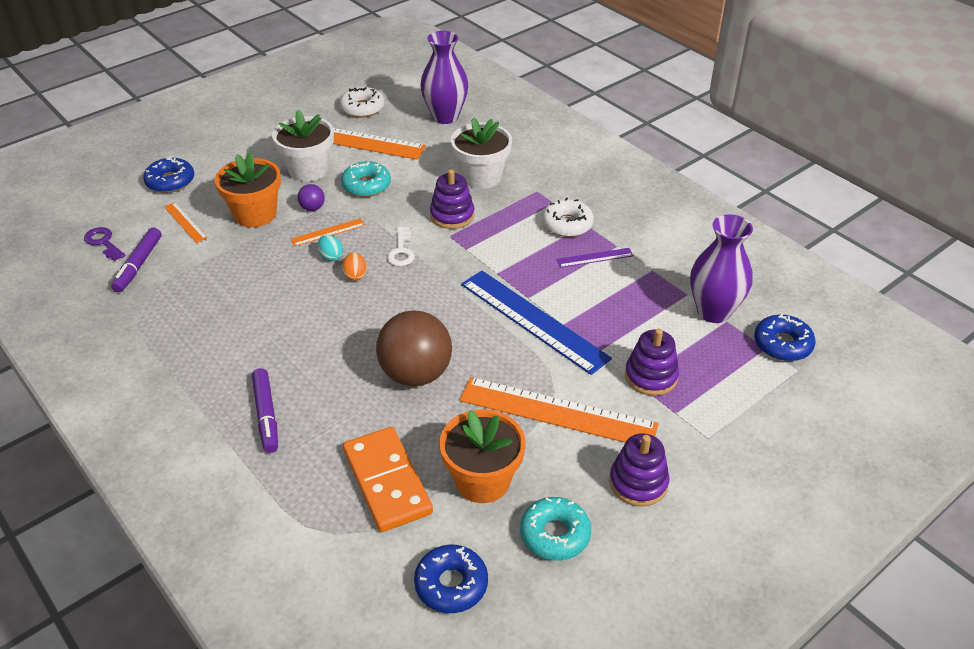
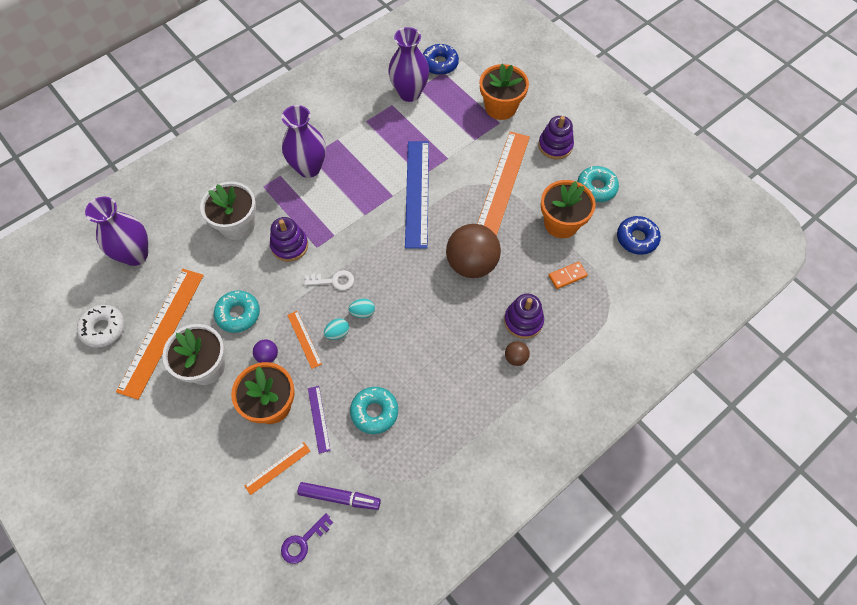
camera: 90 degrees left, 20 degrees up
(170, 181) = (207, 498): blue donut -> none
(226, 288) = (374, 412): none -> turquoise donut
(266, 415) = (515, 358): purple marker -> brown ball
(355, 275) = (362, 312): orange egg -> turquoise egg
(387, 482) = (567, 276): orange domino -> orange domino, size x0.49
(533, 320) = (417, 193): blue ruler -> blue ruler turned 45 degrees counterclockwise
(567, 224) = (309, 168): white donut -> purple vase
(594, 257) = (350, 153): purple ruler -> purple ruler (318, 419)
(651, 376) = (469, 132): purple stacking toy -> purple stacking toy (523, 321)
(708, 415) = (500, 107): none -> orange flower pot

